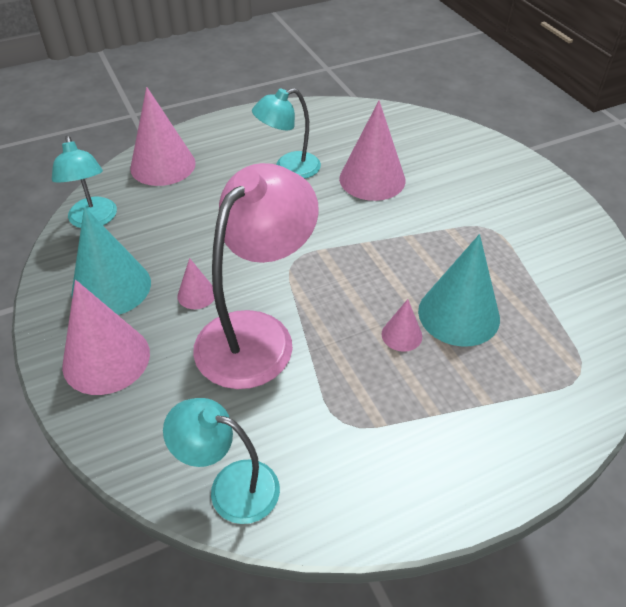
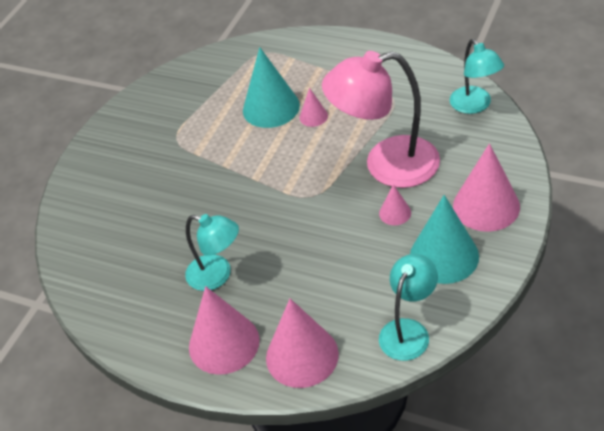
camera: 125 degrees left, 0 degrees up
(372, 179) = (180, 222): pink cone -> pink cone (224, 343)

